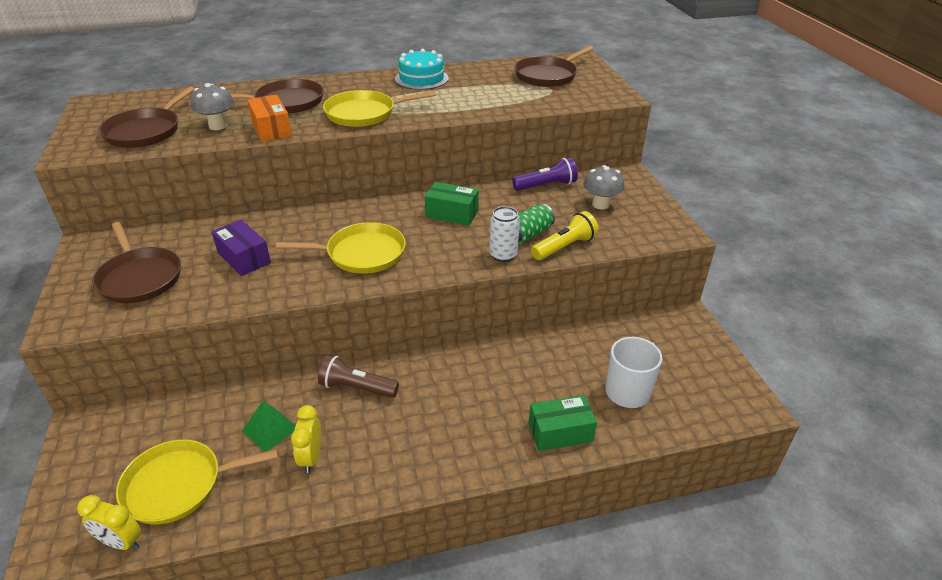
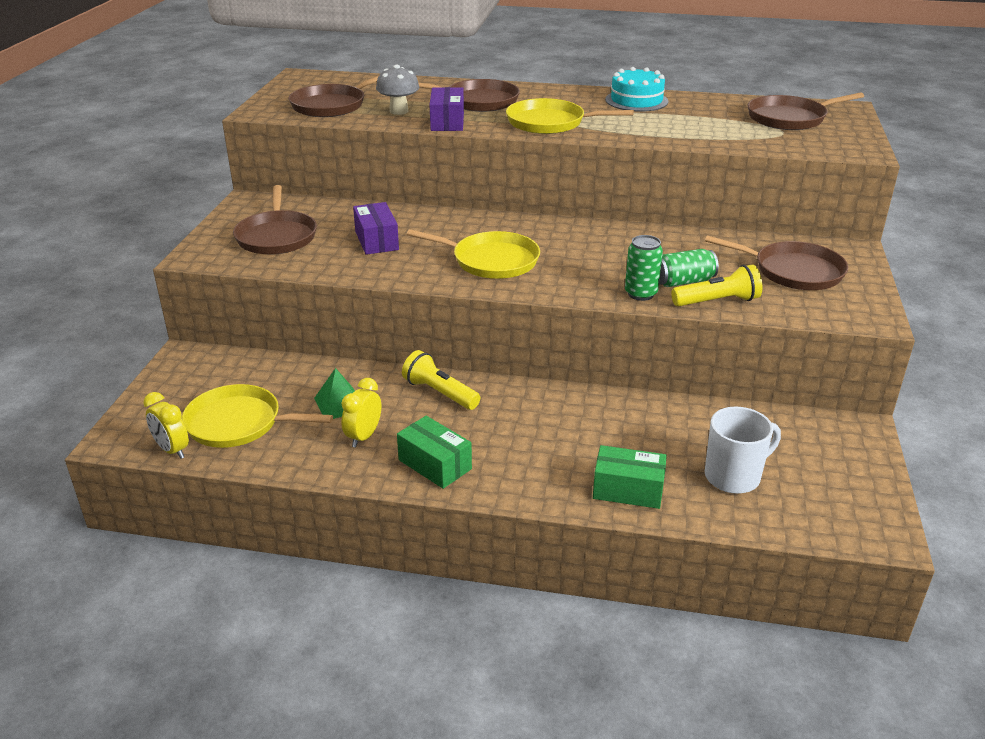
camera: 25 degrees right, 5 degrees down
(271, 129) = (447, 122): orange box -> purple box
(357, 388) = (439, 393): brown flashlight -> yellow flashlight
(452, 213) = (610, 245): green box -> green box (435, 464)
(503, 255) = (641, 294): white can -> green can
(546, 185) = (739, 240): purple flashlight -> none
(600, 204) = (793, 271): grey mushroom -> brown pan

